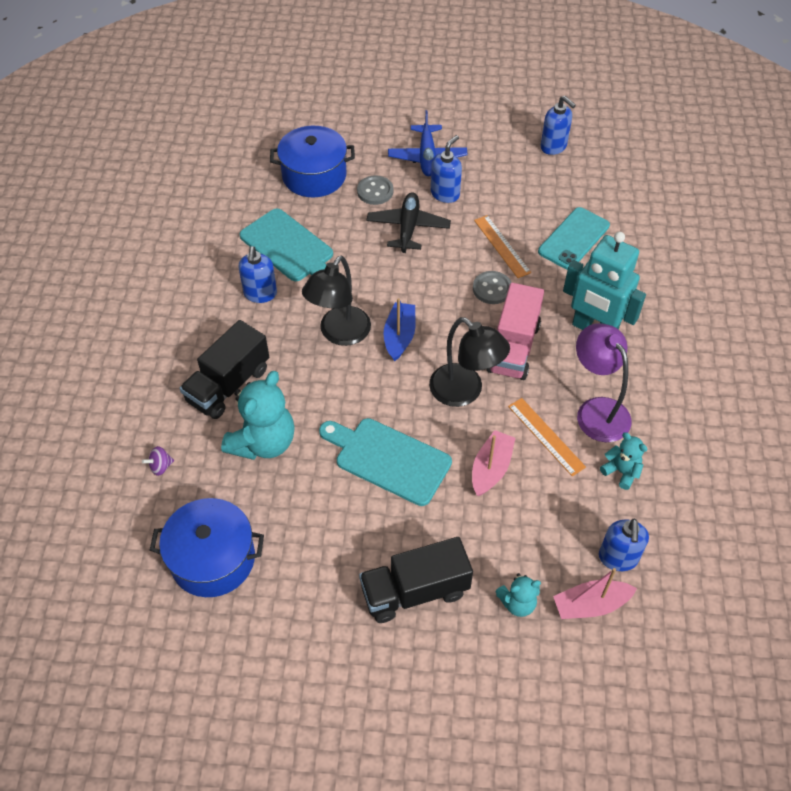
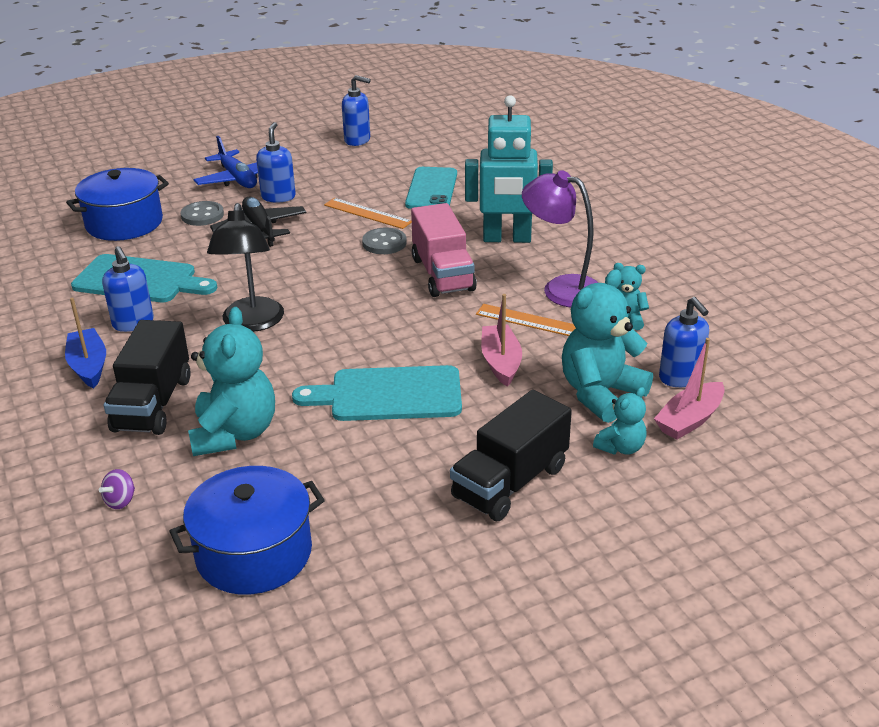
camera: 30 degrees left, 20 degrees down
(399, 336) = (319, 304): blue boat -> blue boat (89, 366)
(464, 392) = (423, 319): black lamp -> none
(542, 541) = (600, 394): none -> turquoise teddy bear

